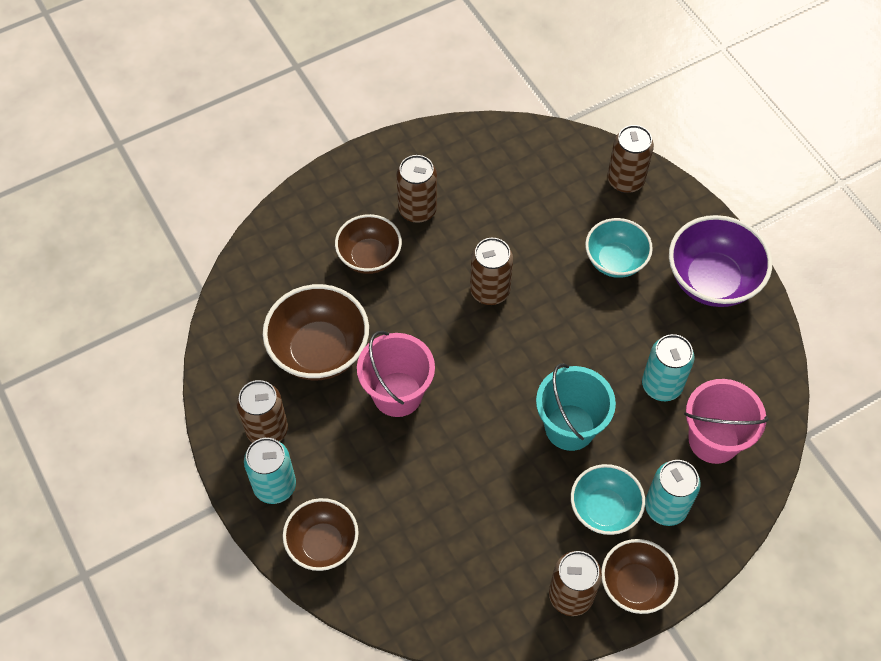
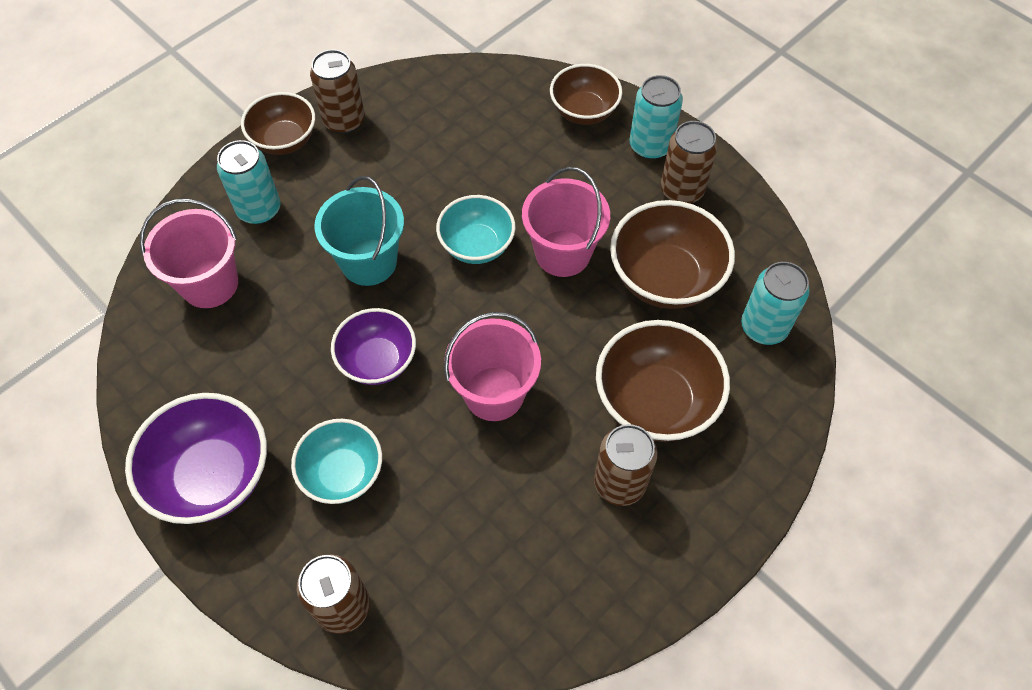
camera: 165 degrees right, 0 degrees up
(369, 257) = (655, 401): brown bowl -> brown bowl, size x1.51
(489, 291) = (494, 393): brown can -> pink bucket
(576, 337) = (378, 361): none -> purple bowl
(604, 509) = (322, 194): turquoise bowl -> turquoise bowl (477, 245)
(661, 385) = (271, 329): turquoise can -> turquoise can (763, 327)

